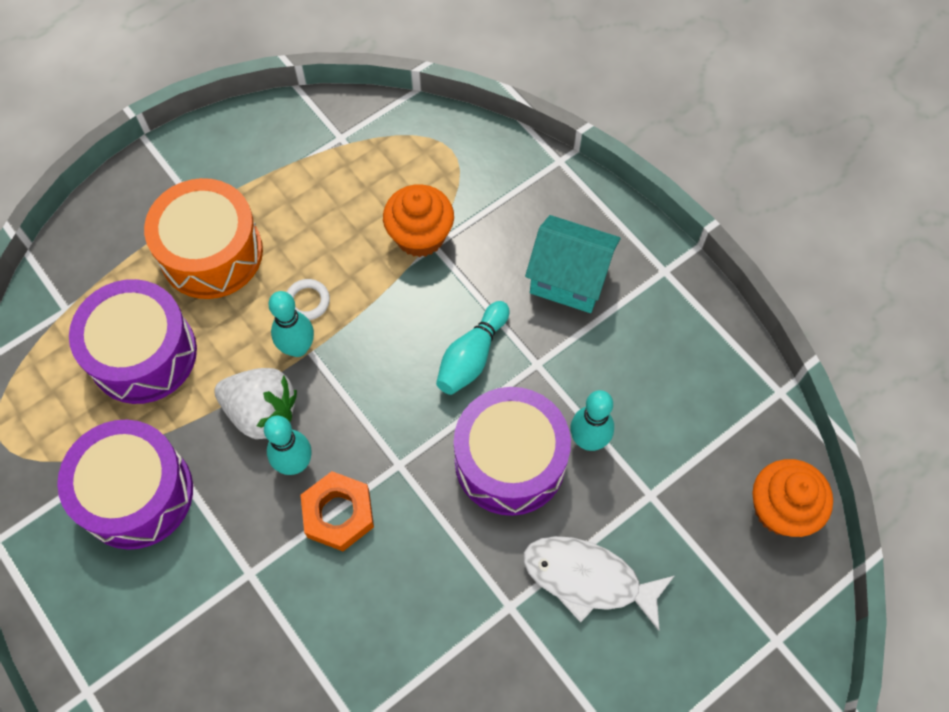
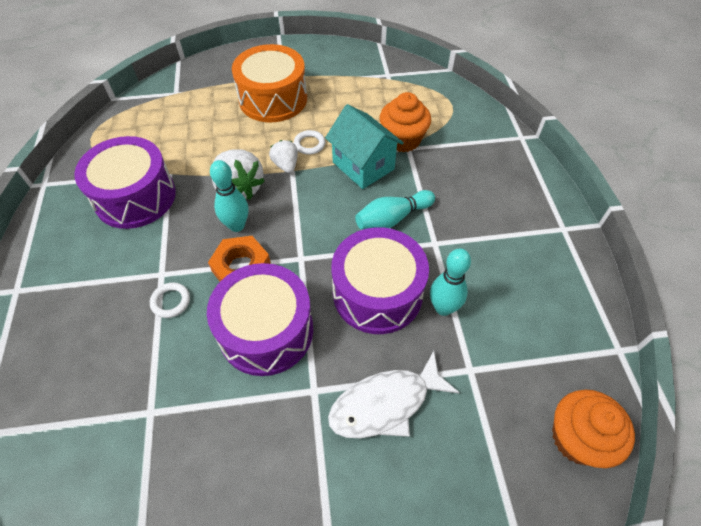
camera: 30 degrees right, 10 degrees down
(143, 354) = (197, 130): purple drum -> purple drum (266, 331)
(286, 599) = (171, 301): none -> white ring
(298, 348) = (286, 165): turquoise bowling pin -> white strawberry
(569, 279) = (488, 204): turquoise house -> turquoise house (363, 165)
(588, 579) = (385, 403): white fish -> white fish turned 75 degrees counterclockwise

